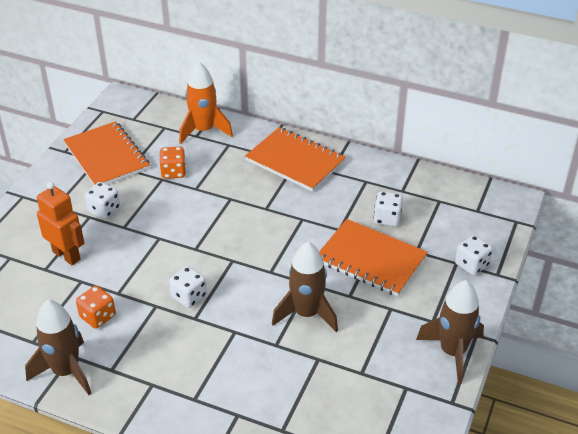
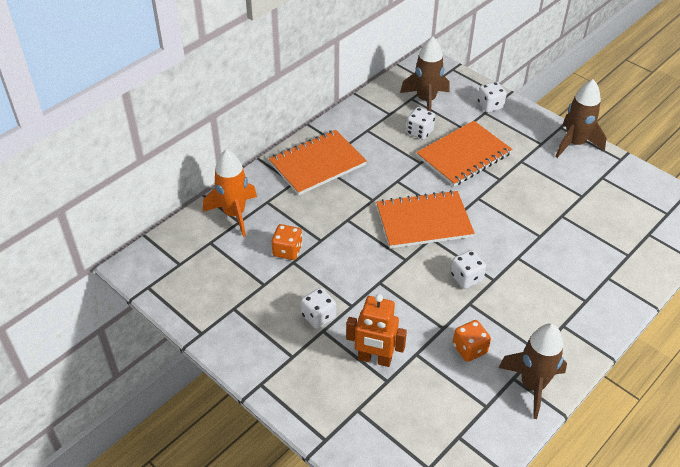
camera: 70 degrees left, 5 degrees up
(67, 255) = (374, 359): orange robot -> orange robot turned 135 degrees counterclockwise
(106, 157) = (232, 298): orange notebook -> orange notebook (424, 221)
(306, 314) = (511, 209): brown rocket -> brown rocket (426, 100)

